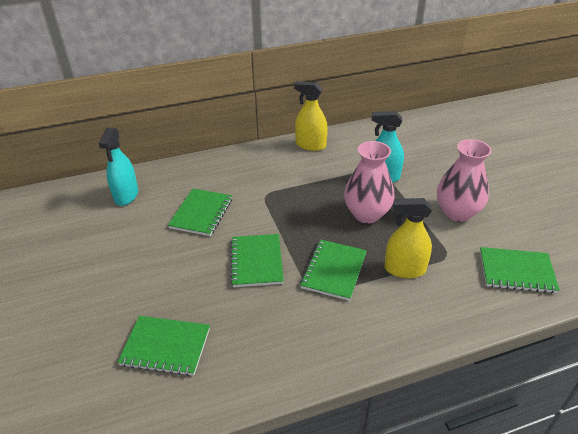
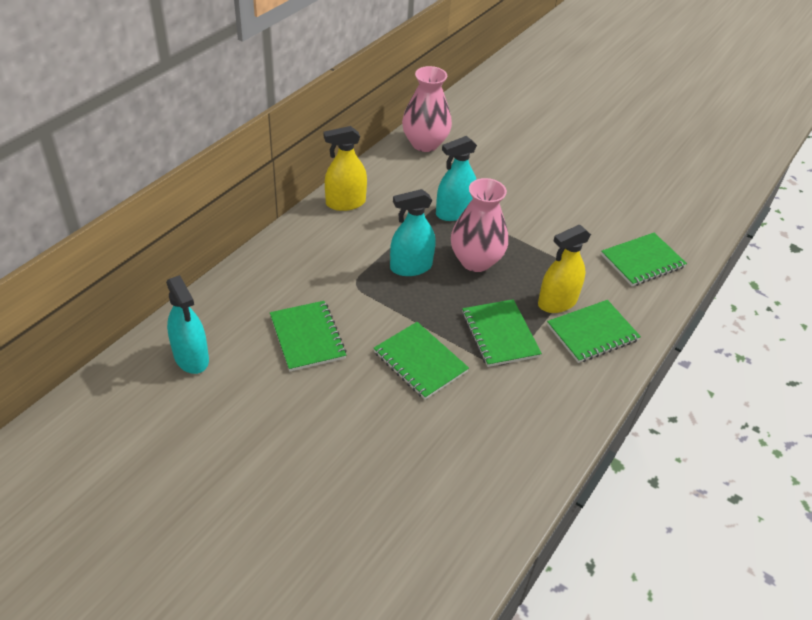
camera: 40 degrees left, 5 degrees up
(166, 346) = (421, 492): green notebook -> green notebook (592, 333)
(314, 199) = (411, 267): none -> turquoise spray bottle
(457, 212) = (551, 223): pink vase -> pink vase (425, 144)

